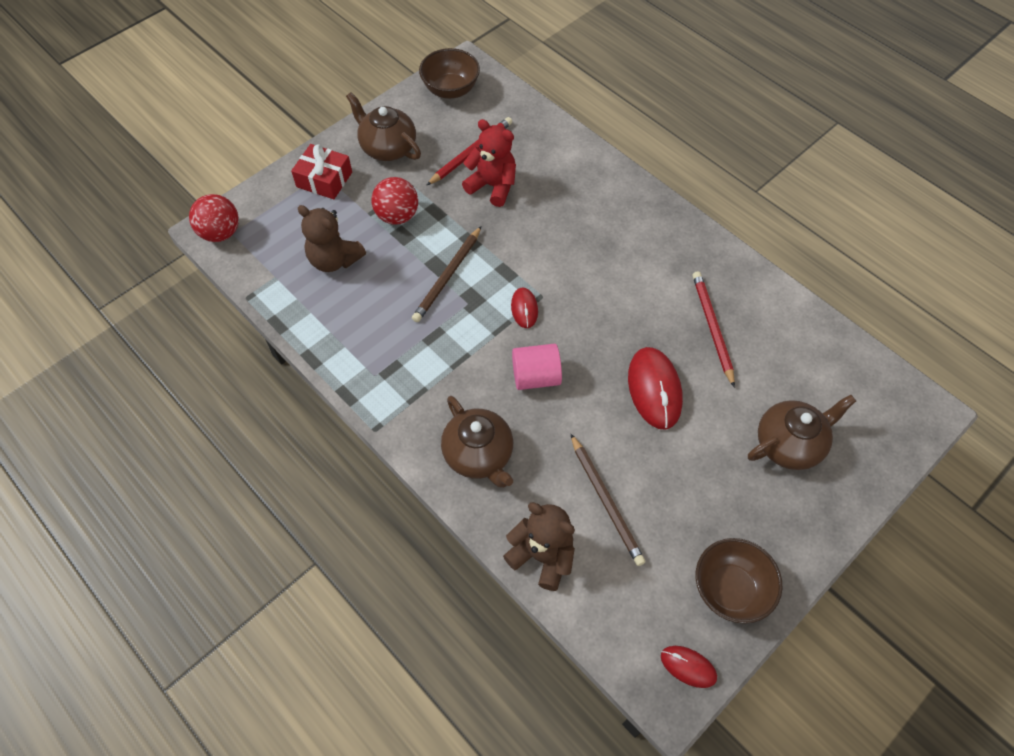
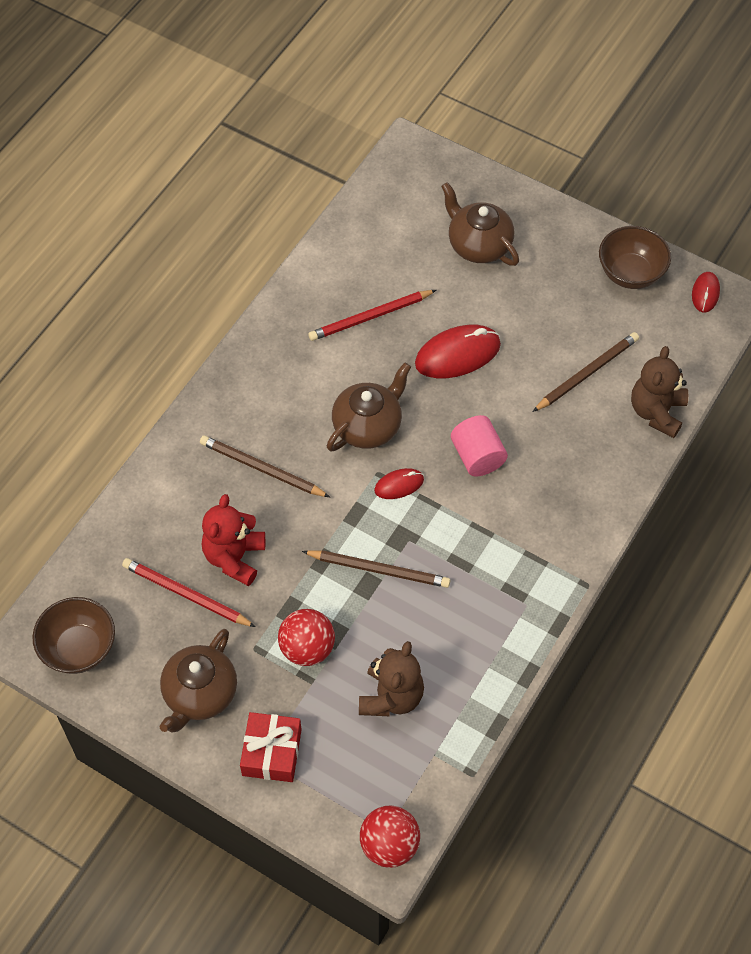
camera: 105 degrees left, 0 degrees up
(479, 455) = (580, 485): brown teapot -> brown teapot (368, 426)
(569, 217) = (262, 469): none -> brown pencil

